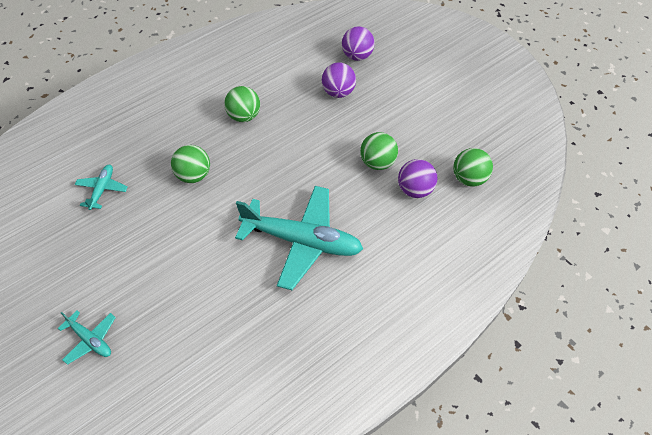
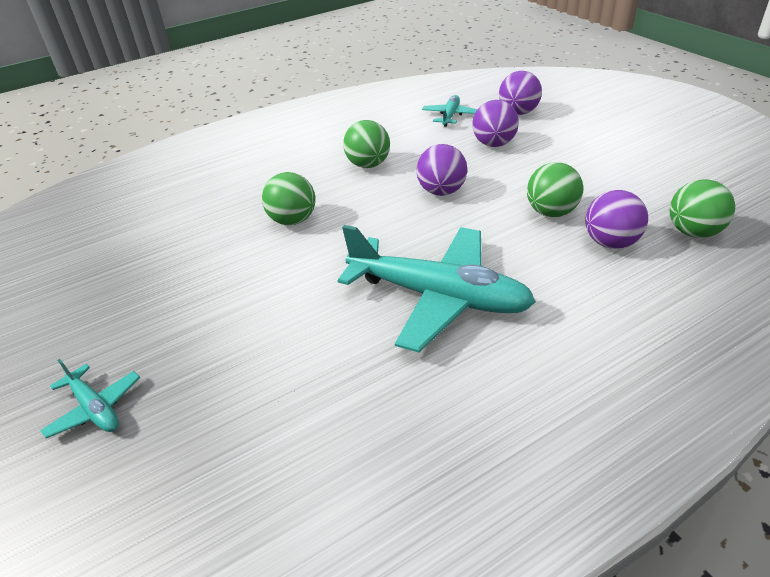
camera: 10 degrees right, 15 degrees down
(102, 189) = (169, 232): turquoise plane -> turquoise plane (450, 116)
(300, 144) = (441, 191): none -> purple ball

